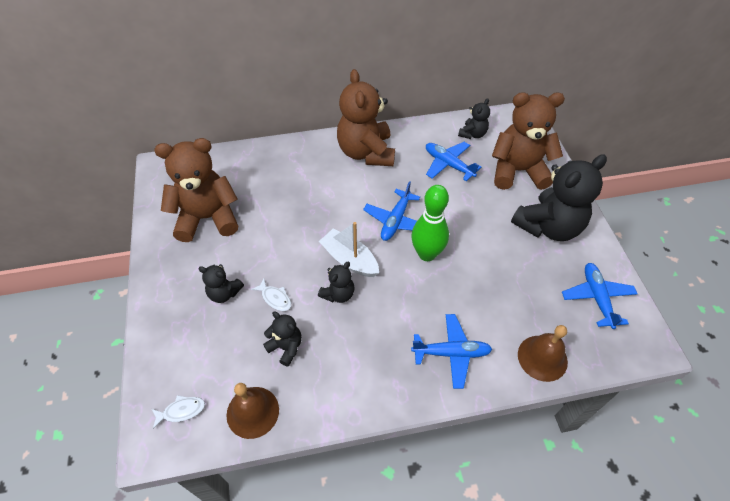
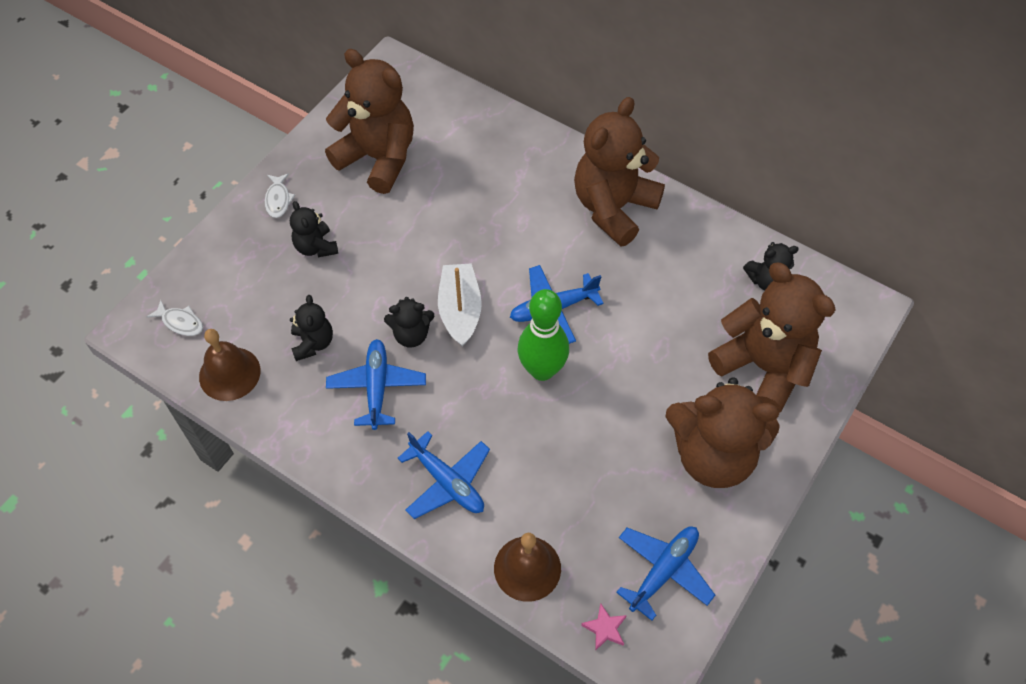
camera: 45 degrees right, 5 degrees up
(275, 298) = (352, 289): white fish -> white fish (278, 200)
(448, 165) = (689, 294): blue plane -> blue plane (377, 387)
(548, 226) = (713, 455): black teddy bear -> brown teddy bear
(610, 351) = (605, 628): none -> pink star

